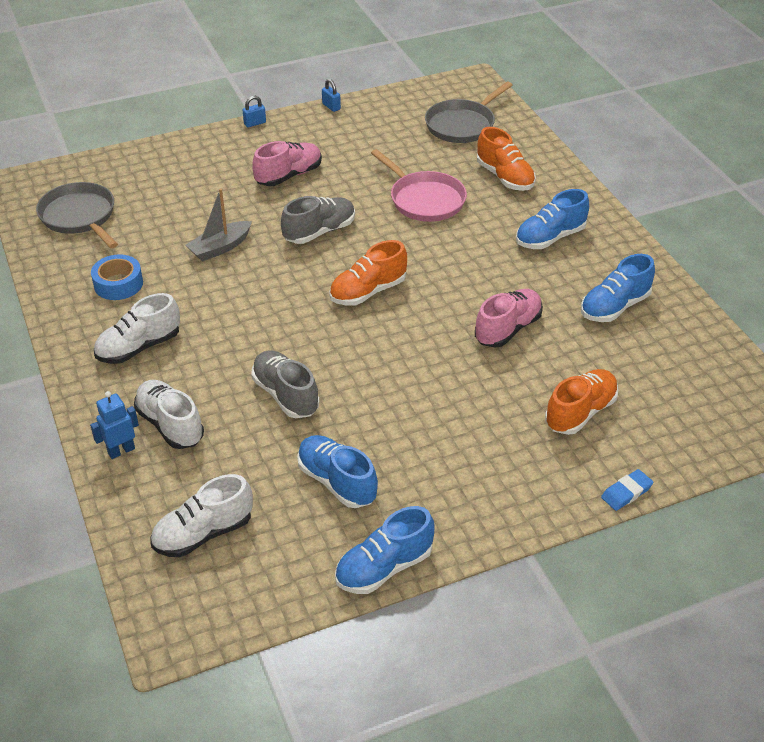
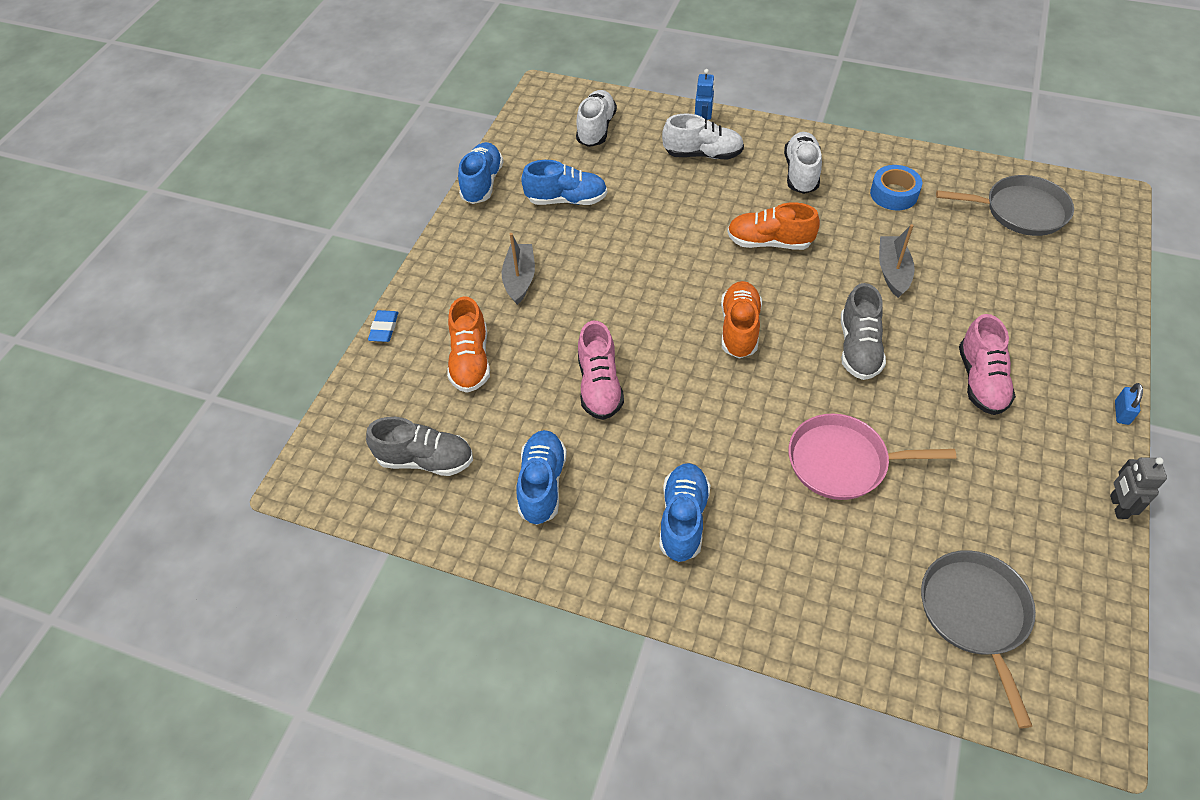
camera: 135 degrees right, 10 degrees up
(285, 395) = (671, 218): grey shoe -> grey shoe (425, 460)
(331, 106) = (1118, 506): blue padlock -> grey robot
(468, 444) = (520, 279): none -> grey boat
(505, 177) = (823, 567): orange shoe -> orange shoe (769, 242)

